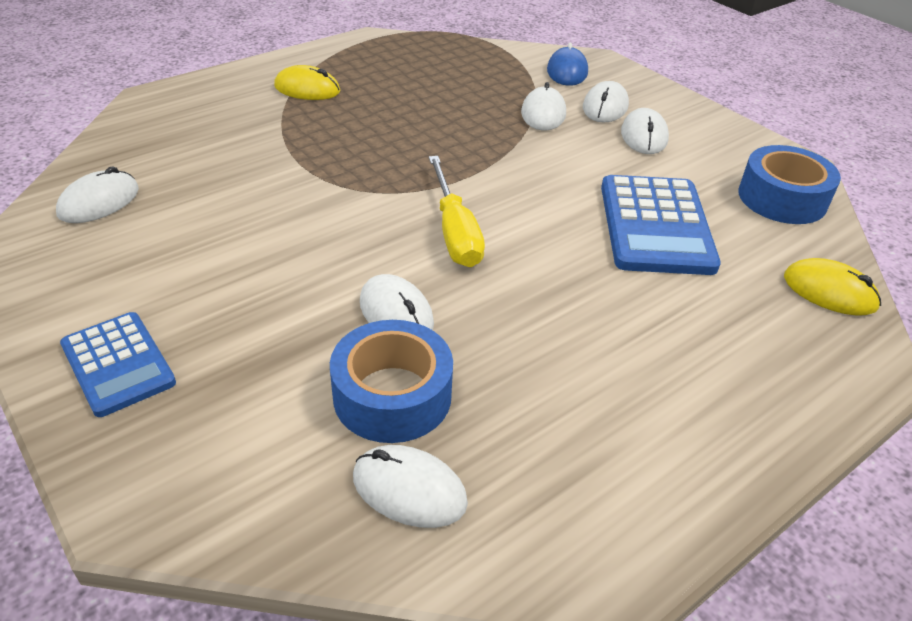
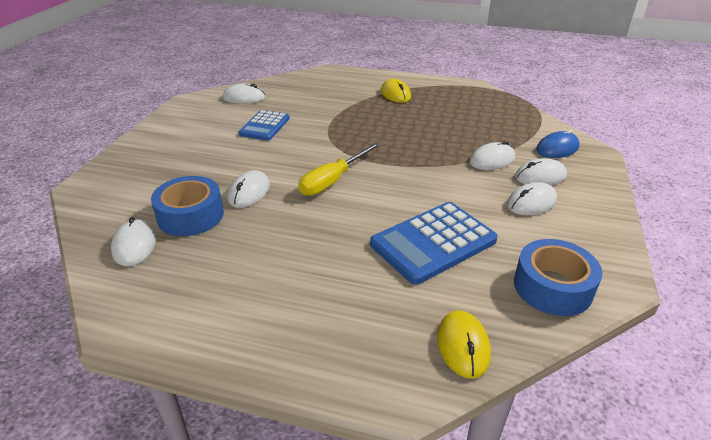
camera: 55 degrees right, 5 degrees down
(118, 364) = (153, 148): blue calculator -> blue calculator (265, 126)

